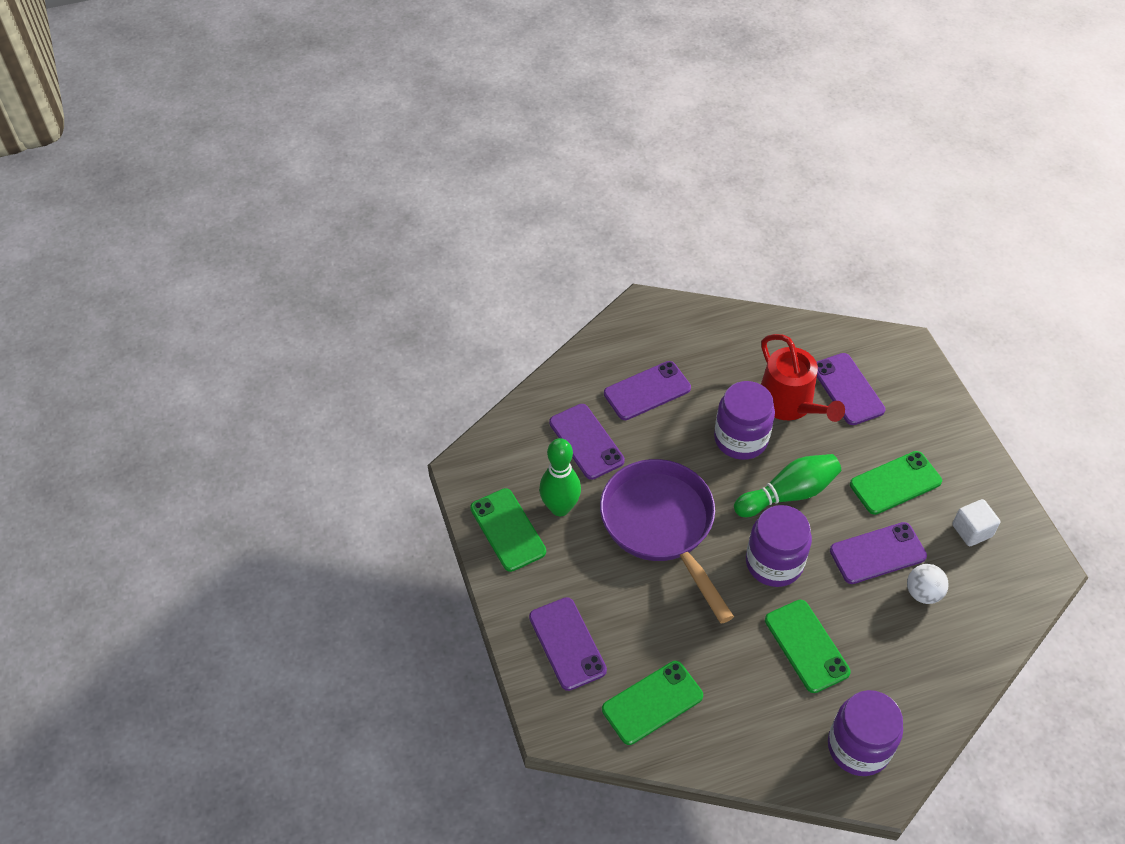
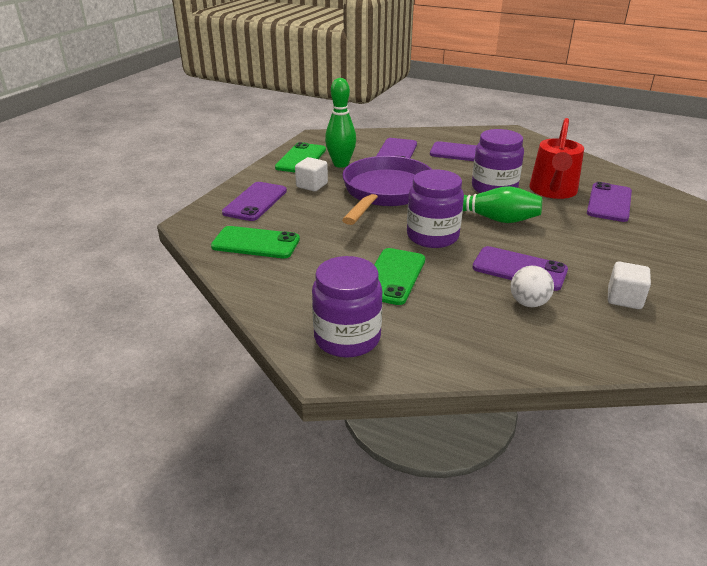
camera: 45 degrees right, 20 degrees down
(582, 570) = (312, 185): none -> white cube
(895, 483) = (586, 249): green phone -> none

